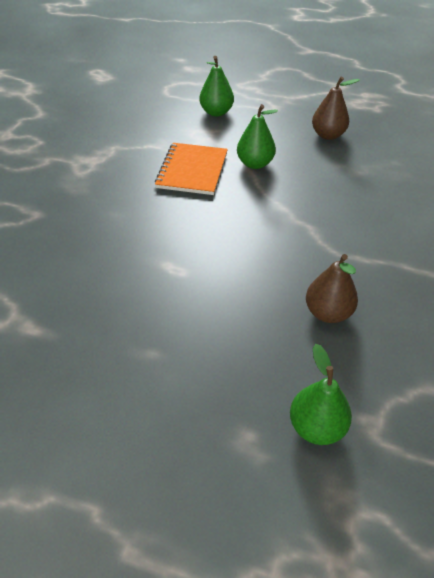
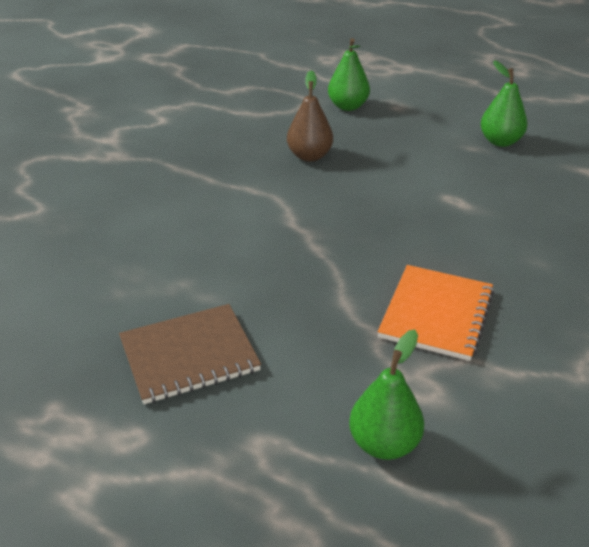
camera: 170 degrees left, 10 degrees down
(255, 164) = (335, 314): green pear -> green pear (500, 141)
(328, 135) = (189, 355): brown pear -> brown notebook

